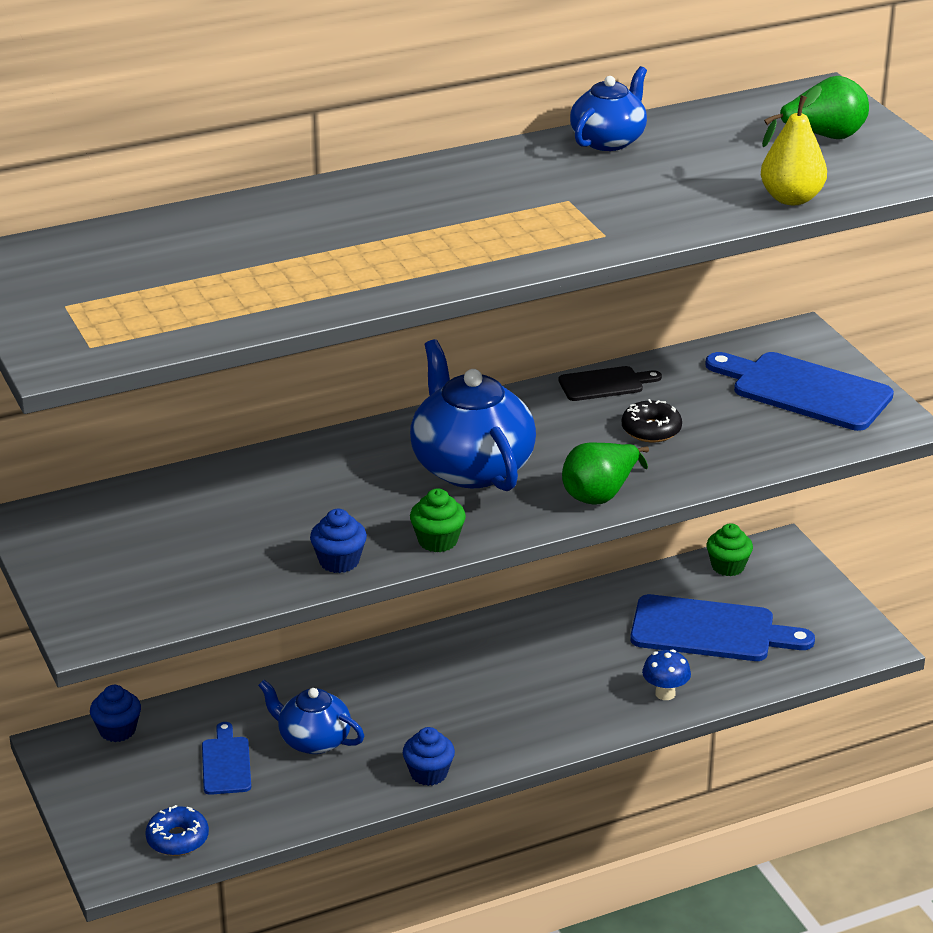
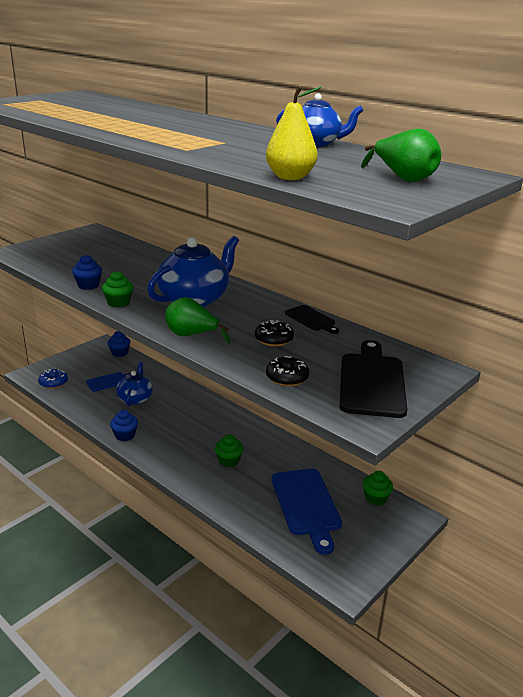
camera: 65 degrees right, 5 degrees down
(568, 676) = (229, 461): none -> green cupcake
(665, 694) = (234, 500): blue mushroom -> none
(764, 447) = (287, 377): none -> black donut
(805, 390) = (372, 382): blue cutting board -> black cutting board

